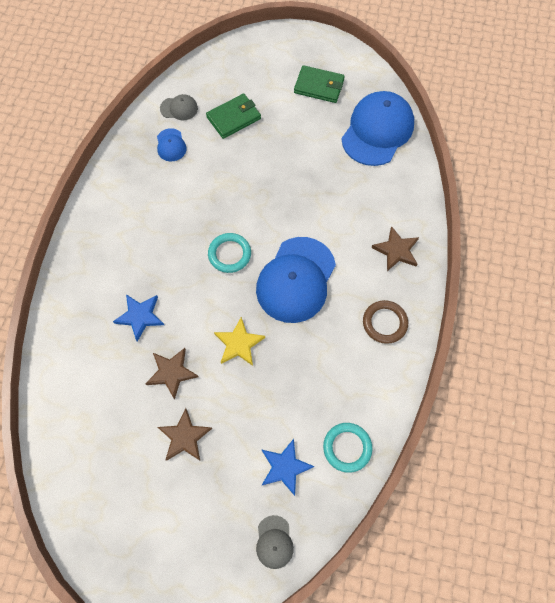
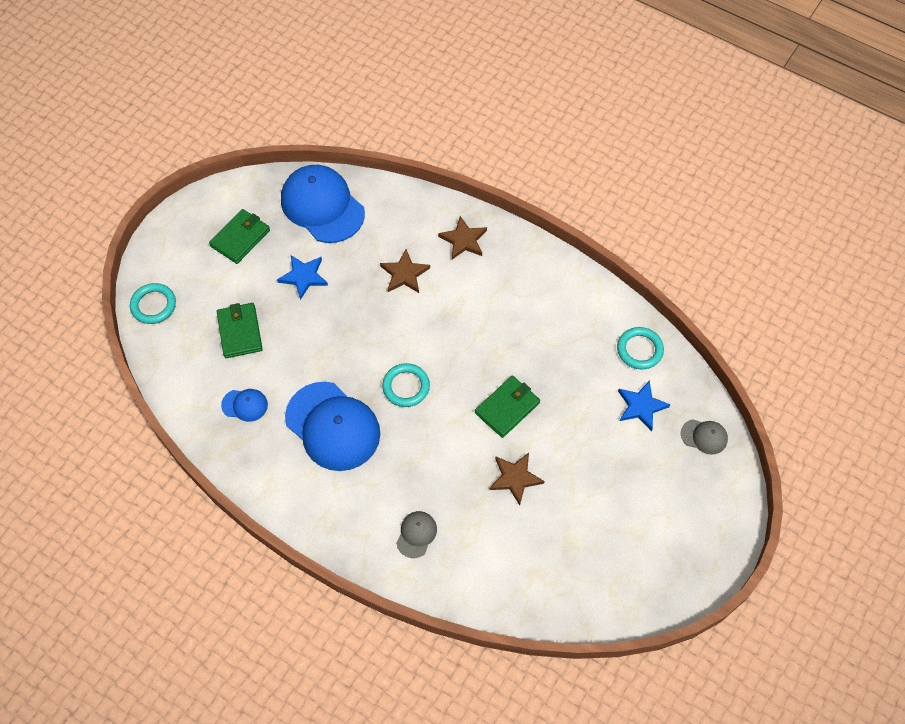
camera: 70 degrees left, 5 degrees down
(140, 316) = (442, 492): blue star -> blue star (303, 277)
(179, 108) = (199, 383): grey cap -> grey cap (416, 534)
(184, 437) = (584, 484): brown star -> brown star (404, 274)
(234, 55) = (153, 305): none -> turquoise ring
(239, 343) = (507, 408): yellow star -> green wallet
(296, 280) = (459, 336): blue cap -> blue cap (333, 426)
(384, 323) = (533, 277): brown ring -> none

